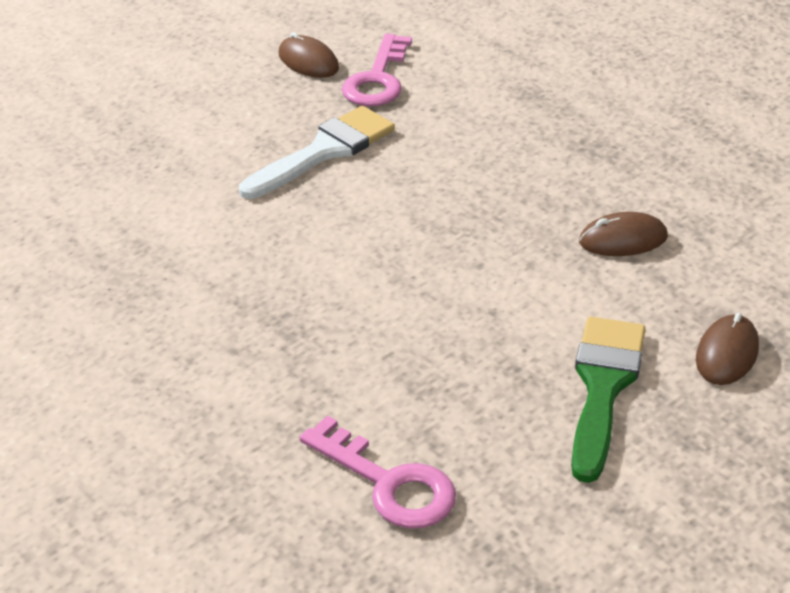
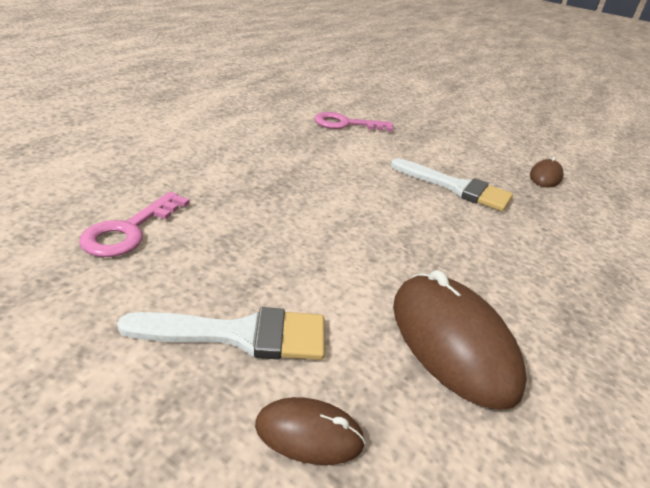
camera: 70 degrees right, 5 degrees down
(378, 79) = (554, 203): pink key -> pink key (346, 124)
(603, 387) = (240, 335): green brush -> white brush
(623, 239) = (452, 342): brown mouse -> brown mouse, size x1.92

